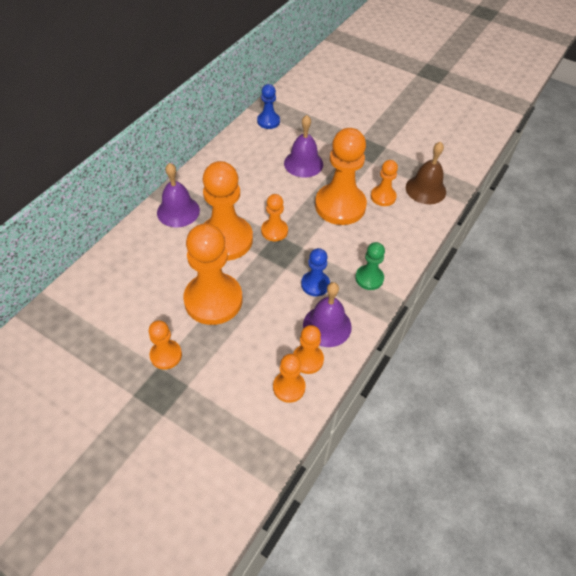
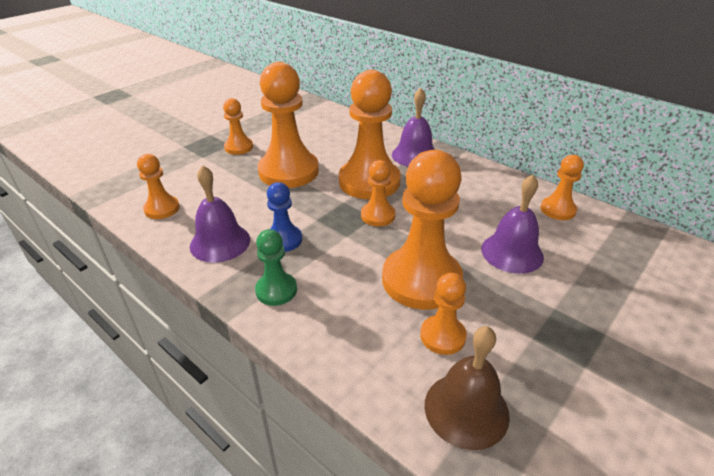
camera: 100 degrees right, 15 degrees down
(268, 121) = (602, 226): blue pawn -> none
(307, 359) = (185, 224): orange pawn -> orange pawn (557, 210)

